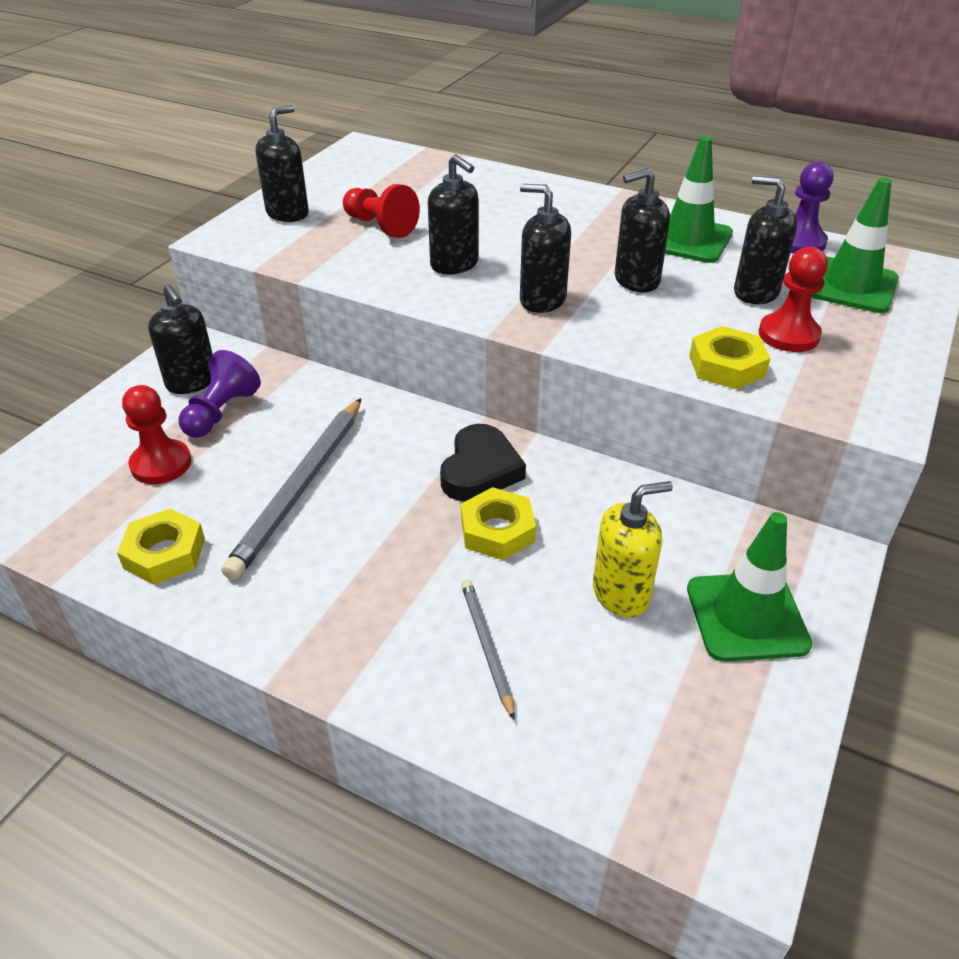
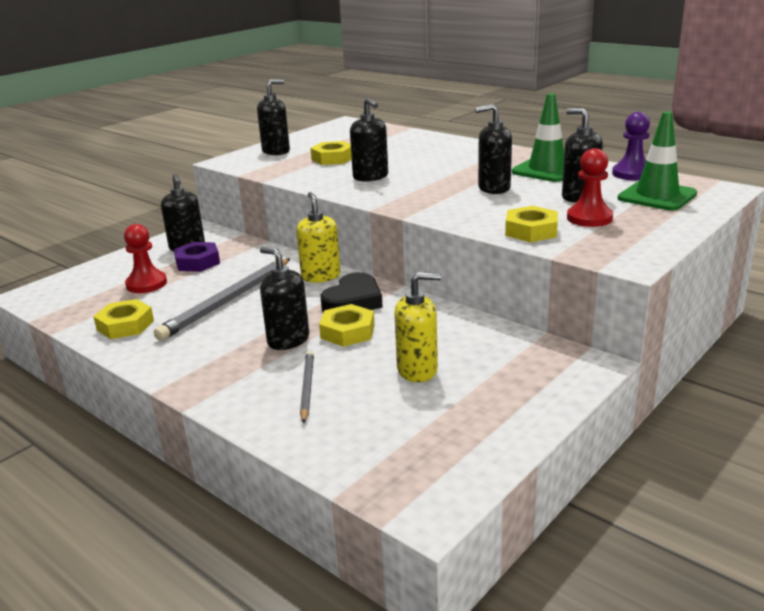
camera: 15 degrees right, 15 degrees down
(221, 412) = (197, 262): purple pawn -> purple nut
(380, 226) = (333, 158): red pawn -> yellow nut
(415, 426) = (321, 276): none -> yellow soap dispenser
(542, 300) = (419, 195): black soap dispenser -> black soap dispenser (288, 340)
(746, 616) = (504, 390): green traffic cone -> none

